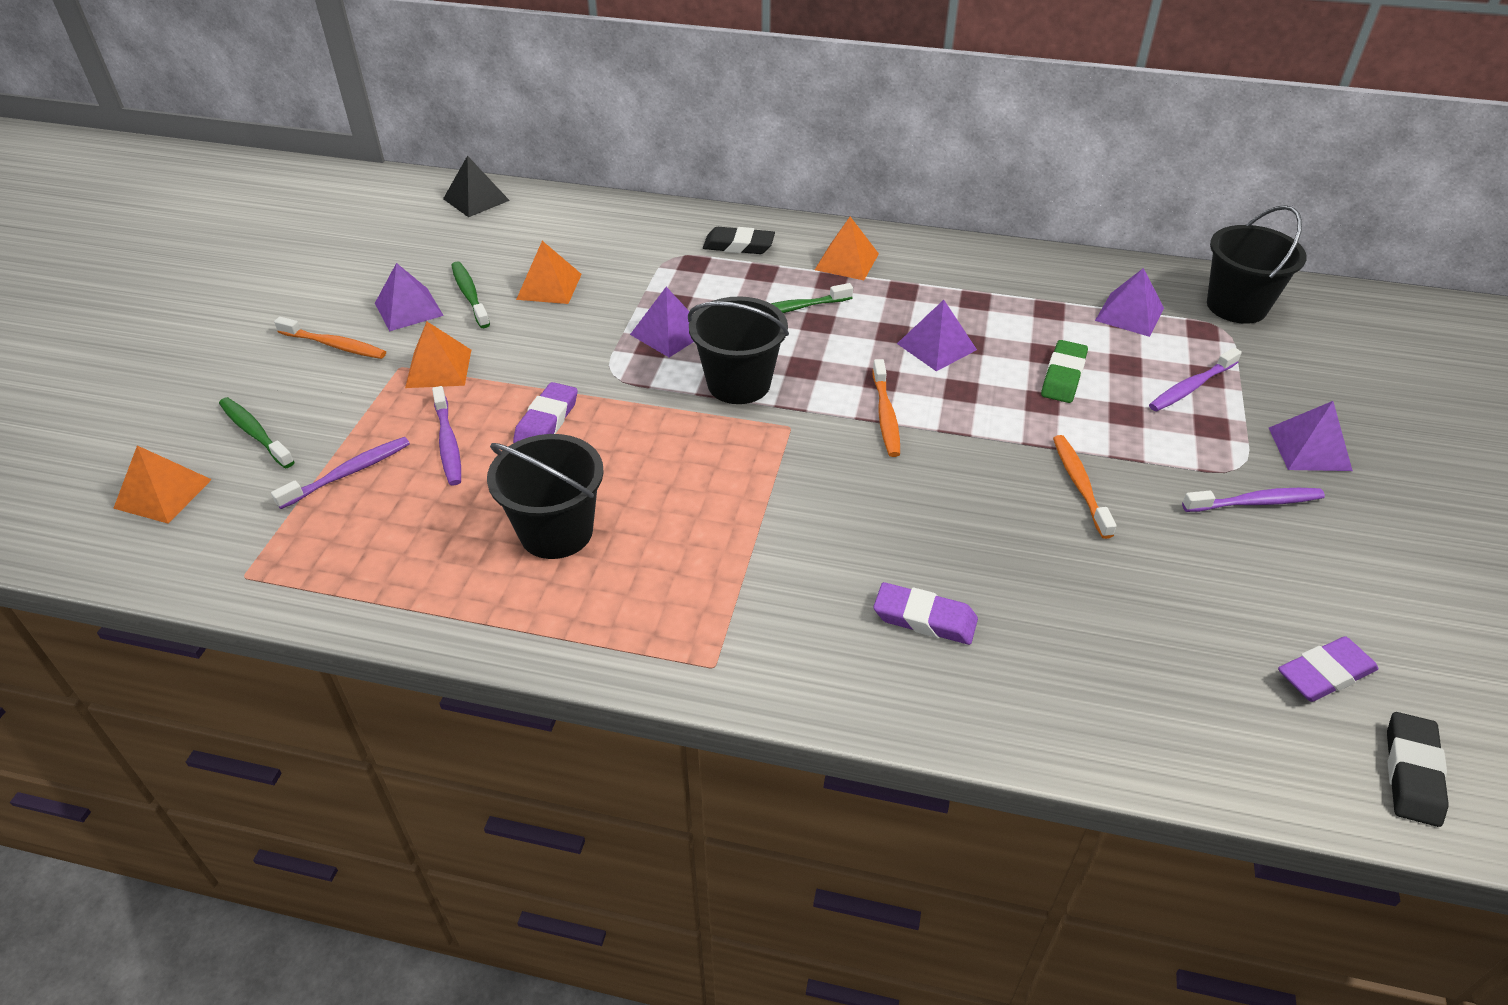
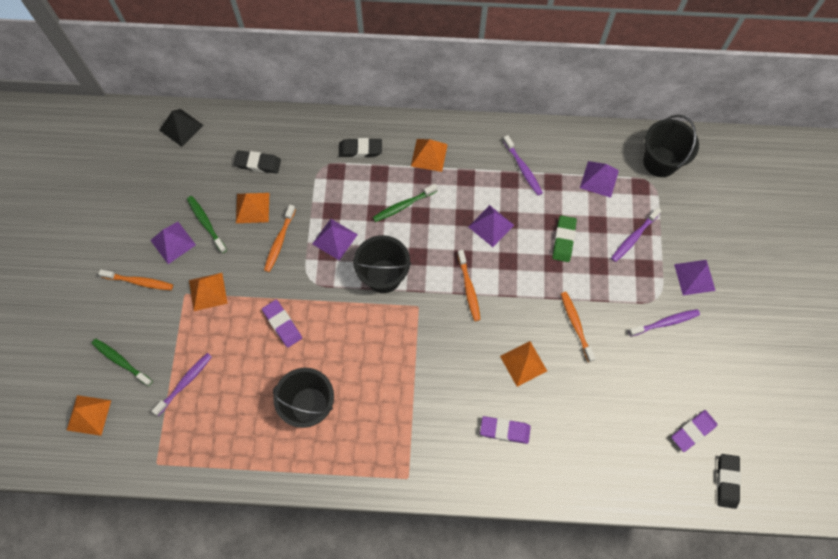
camera: 10 degrees left, 25 degrees up
(448, 443) = (232, 351): purple toothbrush -> purple toothbrush (523, 168)
(547, 421) = (282, 324): purple eraser -> purple eraser turned 45 degrees counterclockwise
(575, 244) = (258, 163): none -> black eraser
(578, 326) = (279, 241): none -> orange toothbrush
(974, 525) = (523, 363): none -> orange pyramid

